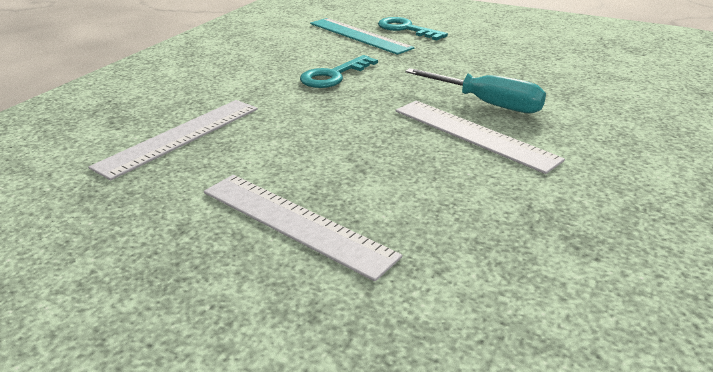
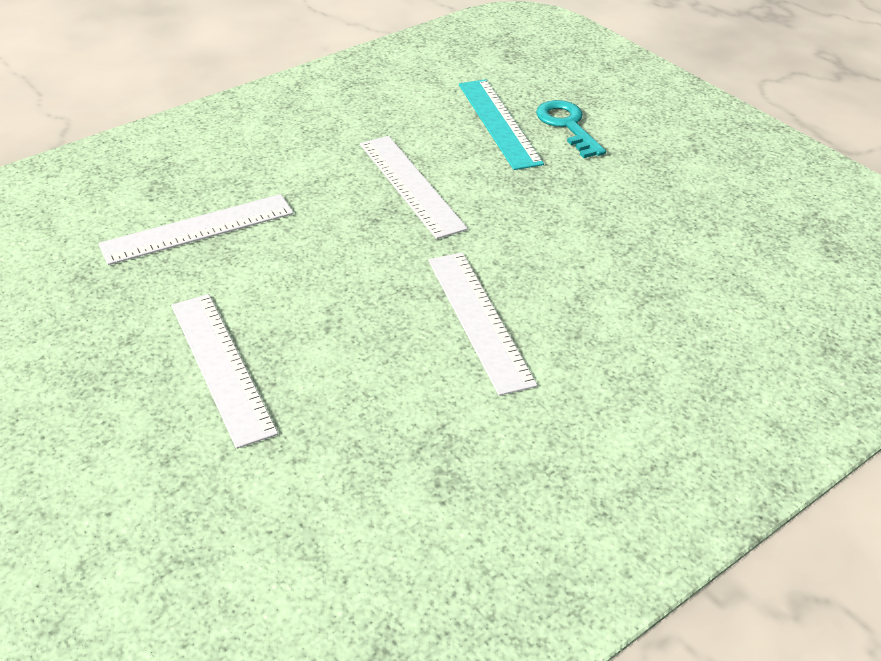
camera: 25 degrees right, 10 degrees up
(333, 75) = (411, 185): turquoise key -> white ruler
(488, 104) = (540, 282): turquoise screwdriver -> none

